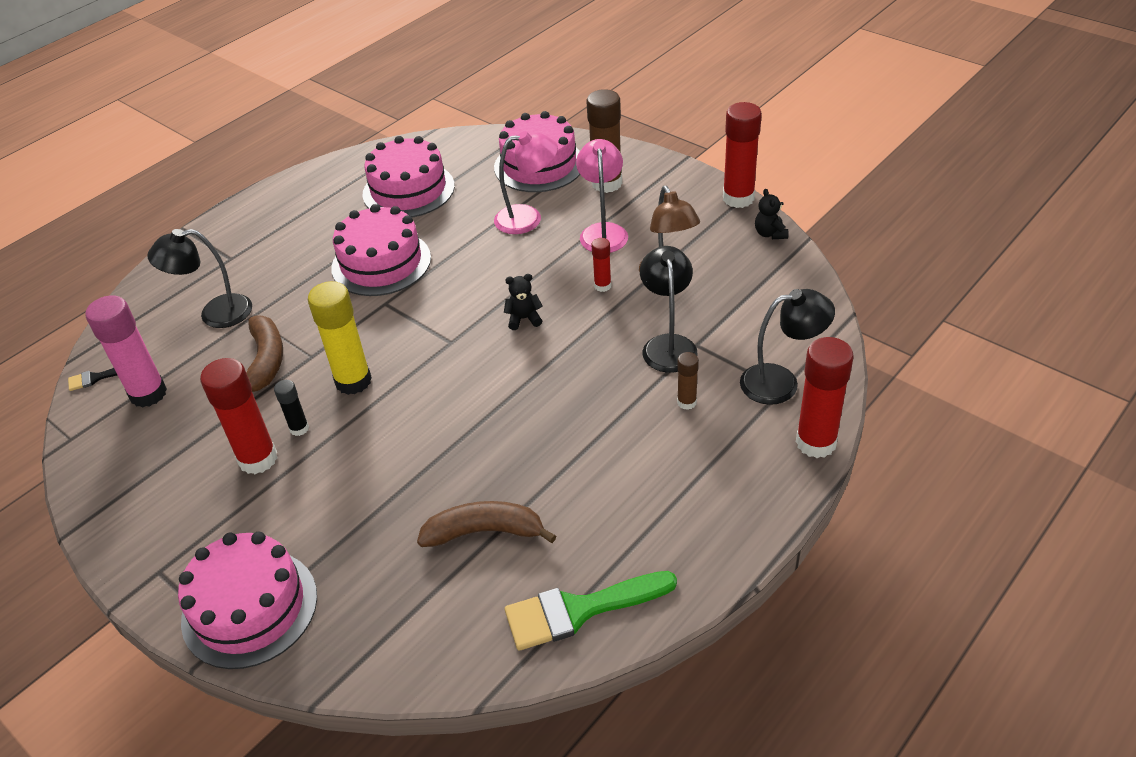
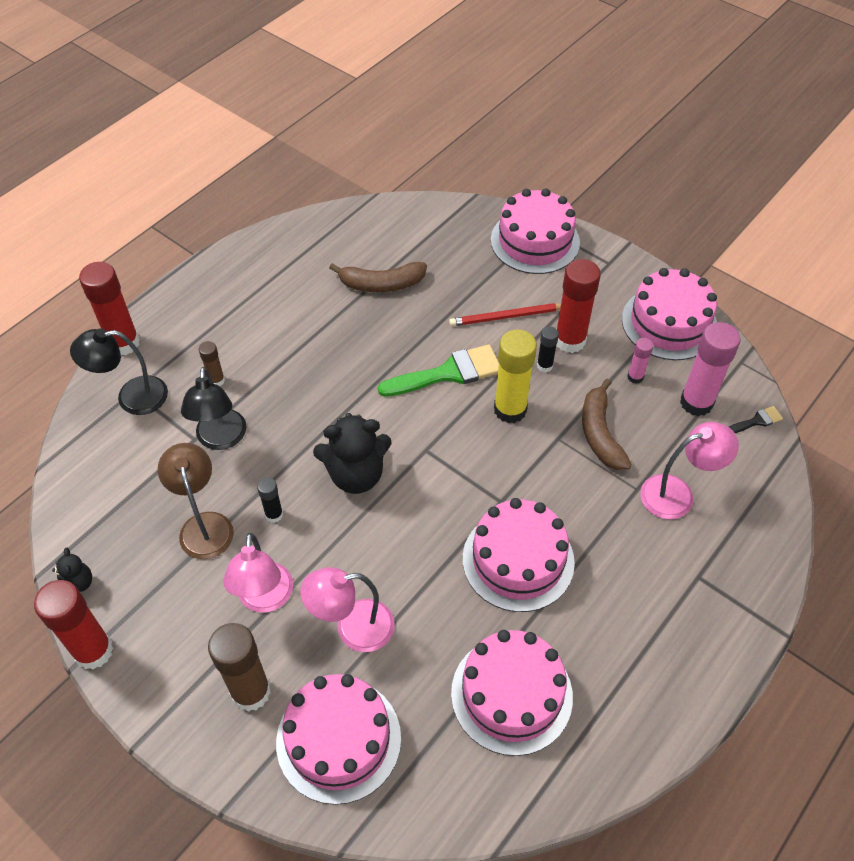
camera: 175 degrees right, 10 degrees up
(125, 484) = (669, 323): none -> pink cake
(200, 419) = (635, 377): none -> pink glue stick
(215, 314) = (677, 494): black lamp -> pink lamp
(326, 488) = (506, 317): none -> red pencil
(524, 319) = (356, 475): black teddy bear -> black teddy bear, size x1.99
(579, 610) = (317, 237): green brush -> green brush (448, 373)
(602, 286) = (274, 514): red glue stick -> black glue stick

